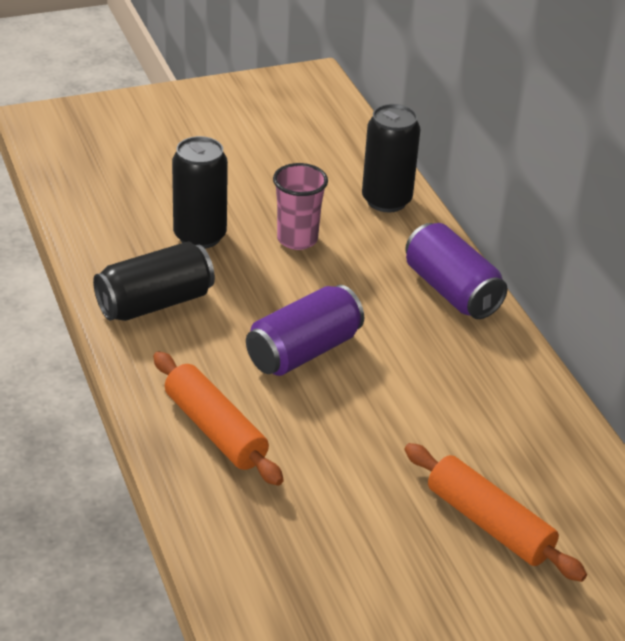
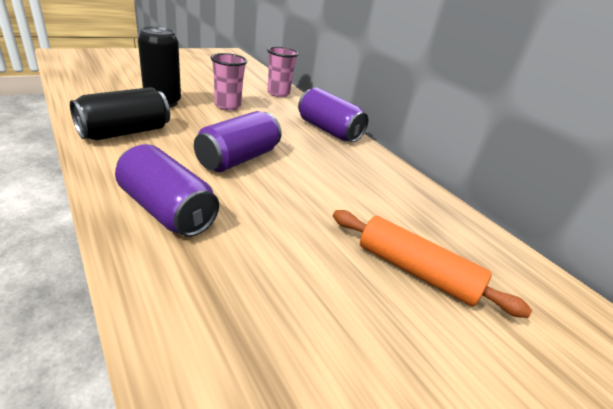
camera: 15 degrees left, 5 degrees down
(215, 430) = (167, 210): orange rolling pin -> purple can
(386, 200) = (278, 93): black can -> pink cup

